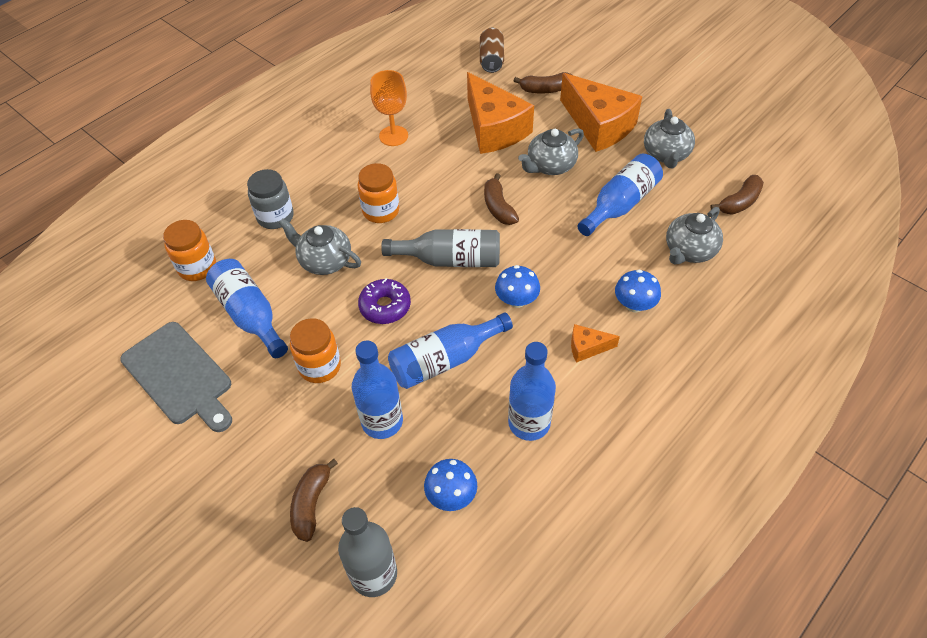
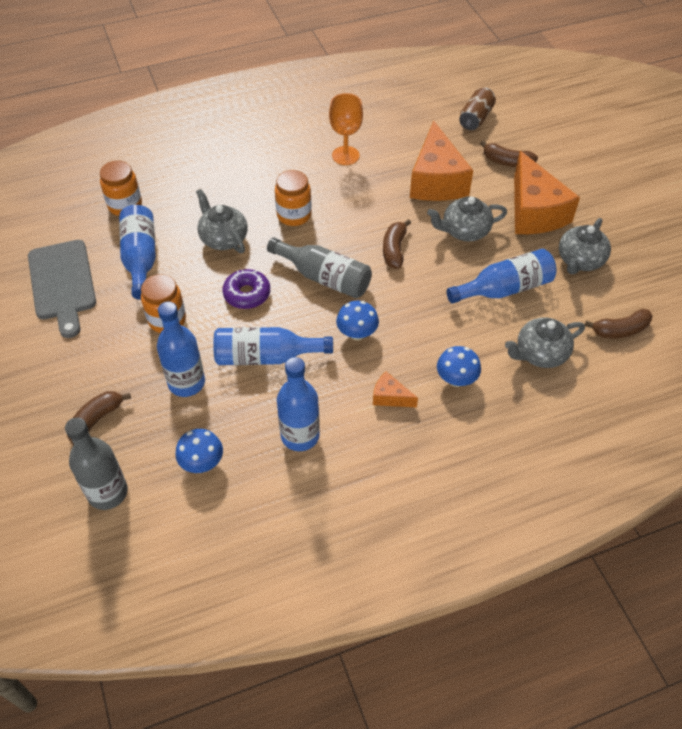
camera: 25 degrees right, 0 degrees up
(275, 217) = (208, 188): grey jar -> none

